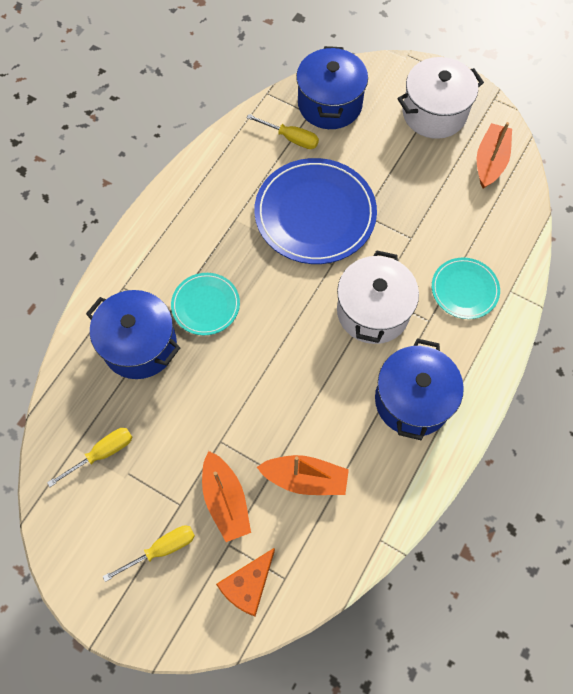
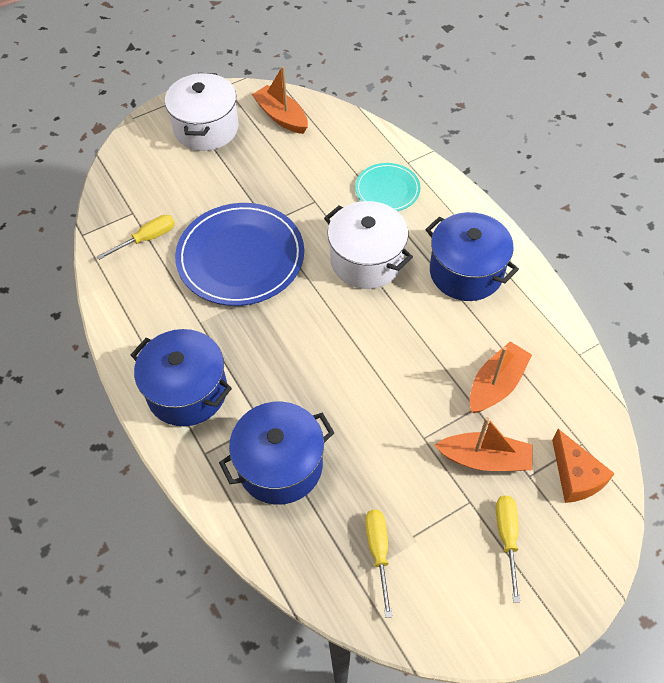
camera: 60 degrees left, 10 degrees down
(205, 305) = (274, 387): turquoise plate -> none
(330, 104) = (135, 194): blue pot -> blue pot (187, 391)

